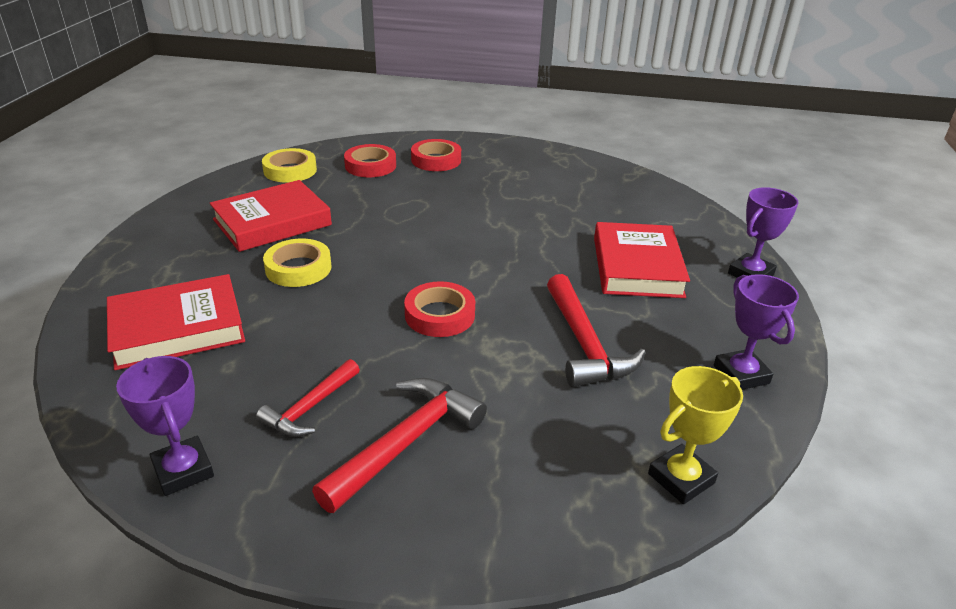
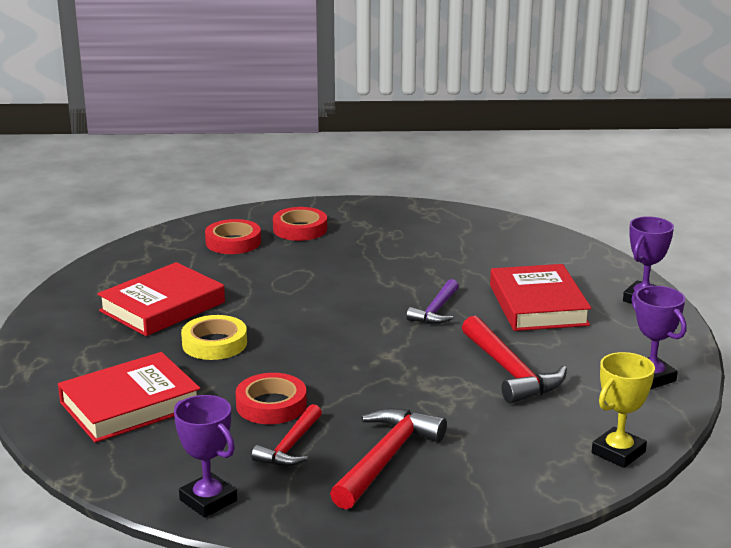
camera: 10 degrees left, 10 degrees down
(290, 170) = (149, 256): yellow tape -> none
(440, 315) = (370, 365): red tape -> red tape (271, 405)
(531, 259) = (436, 310): none -> purple hammer

